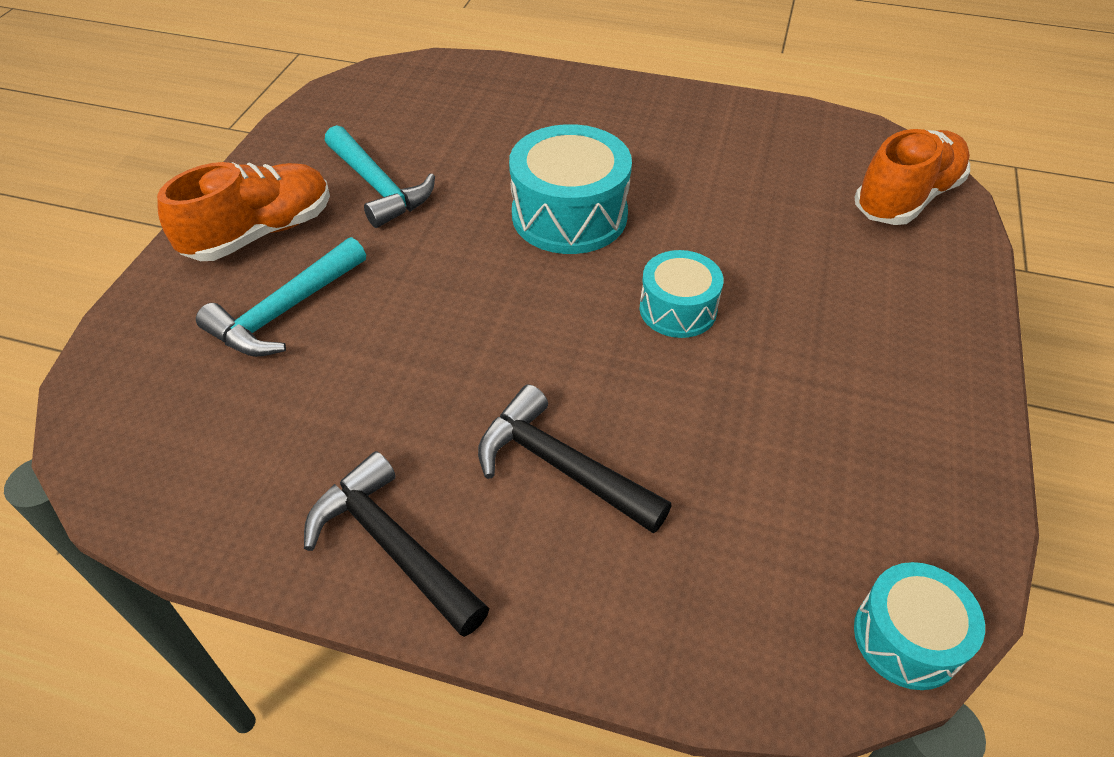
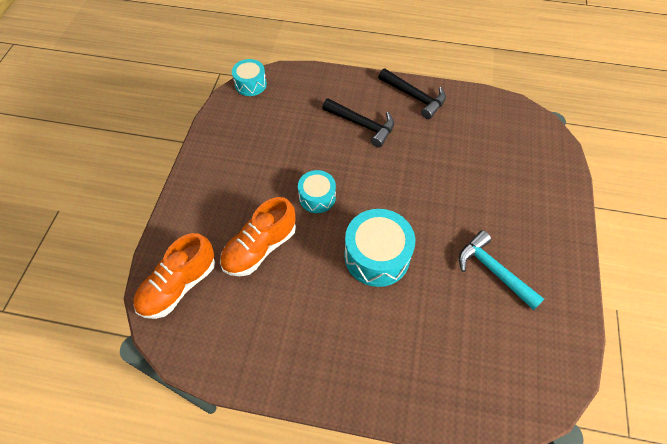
camera: 175 degrees right, 10 degrees up
(260, 233) = (540, 229): orange shoe -> orange shoe (260, 248)
(285, 311) = (500, 182): turquoise hammer -> none

